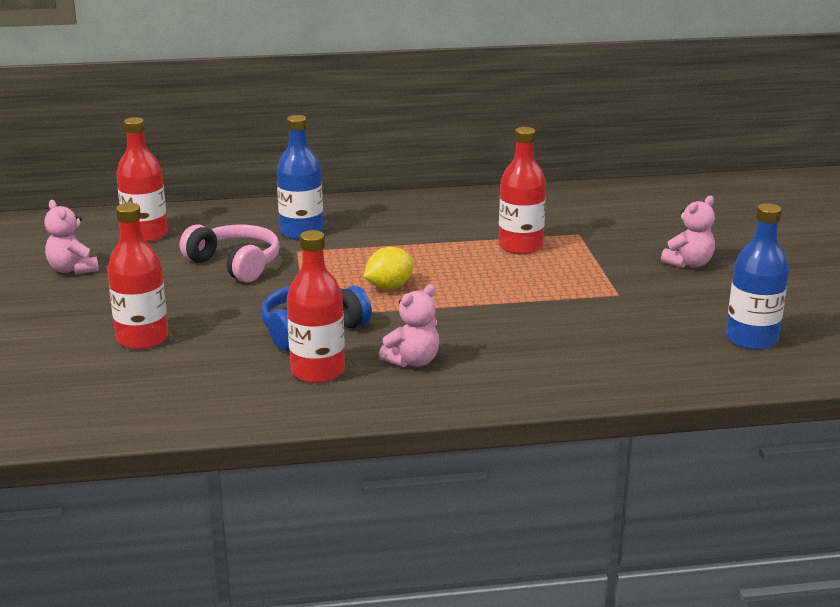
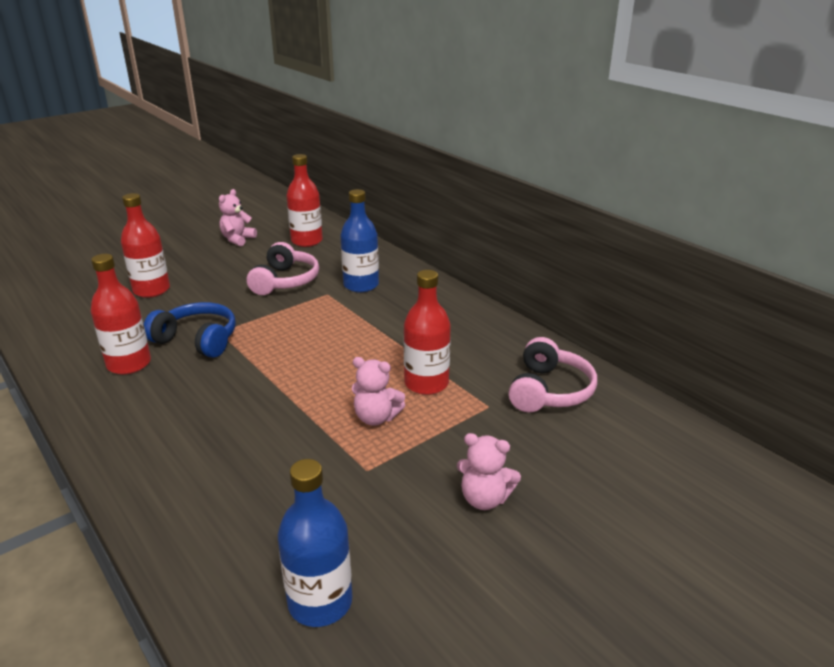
camera: 60 degrees right, 5 degrees up
(389, 287) = (291, 348): yellow lemon -> none
(413, 361) = (163, 398): pink teddy bear -> pink teddy bear (376, 417)
(580, 209) = (549, 391): none -> pink headphones

